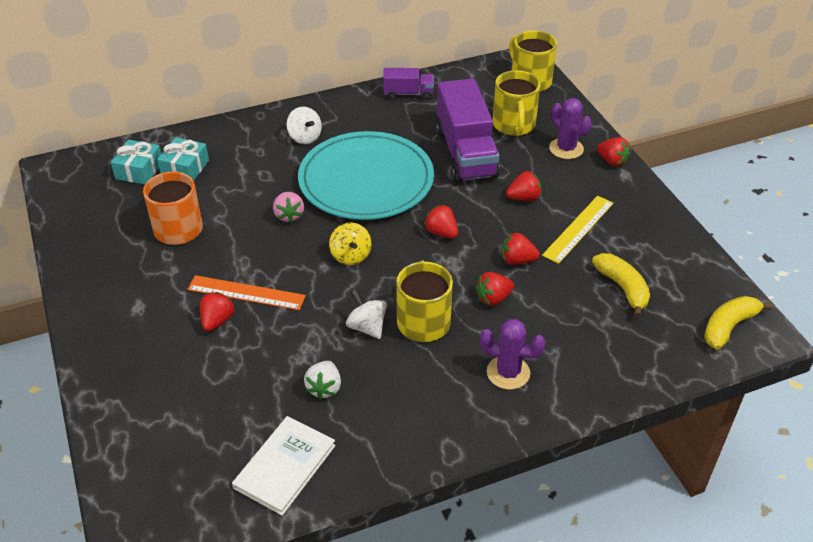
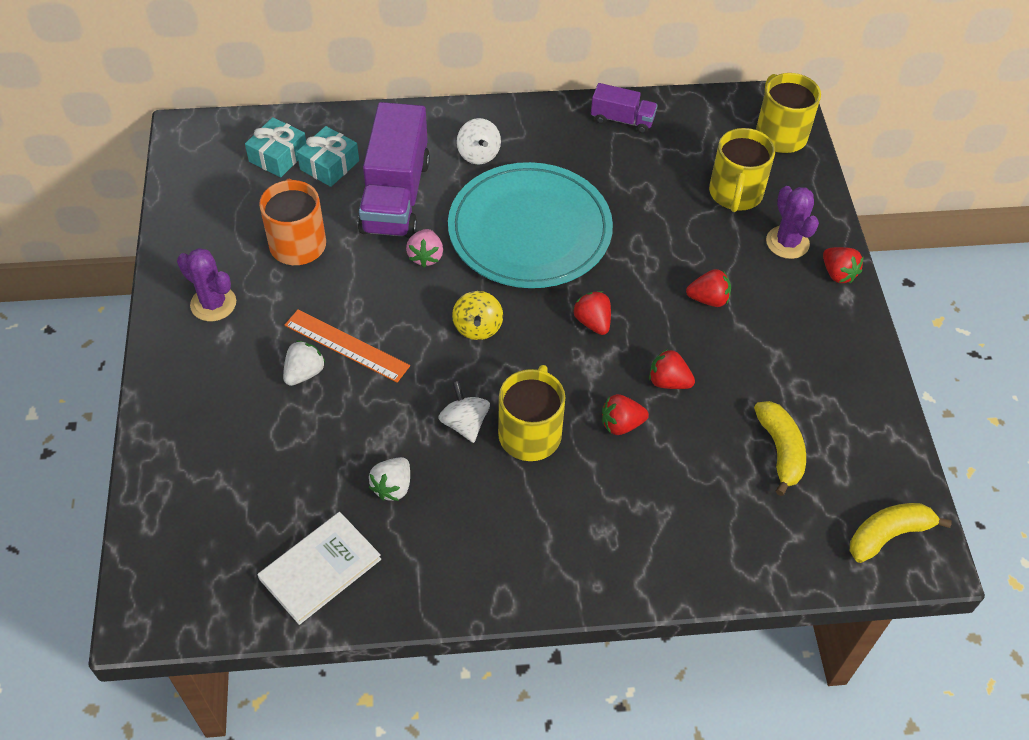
camera: 15 degrees right, 10 degrees up
(217, 321) = (304, 373): red strawberry -> white strawberry
(465, 153) = (661, 220): purple truck -> purple truck (395, 196)
(508, 372) = (602, 523): purple cactus -> purple cactus (213, 304)
(578, 228) = (758, 357): yellow ruler -> none

